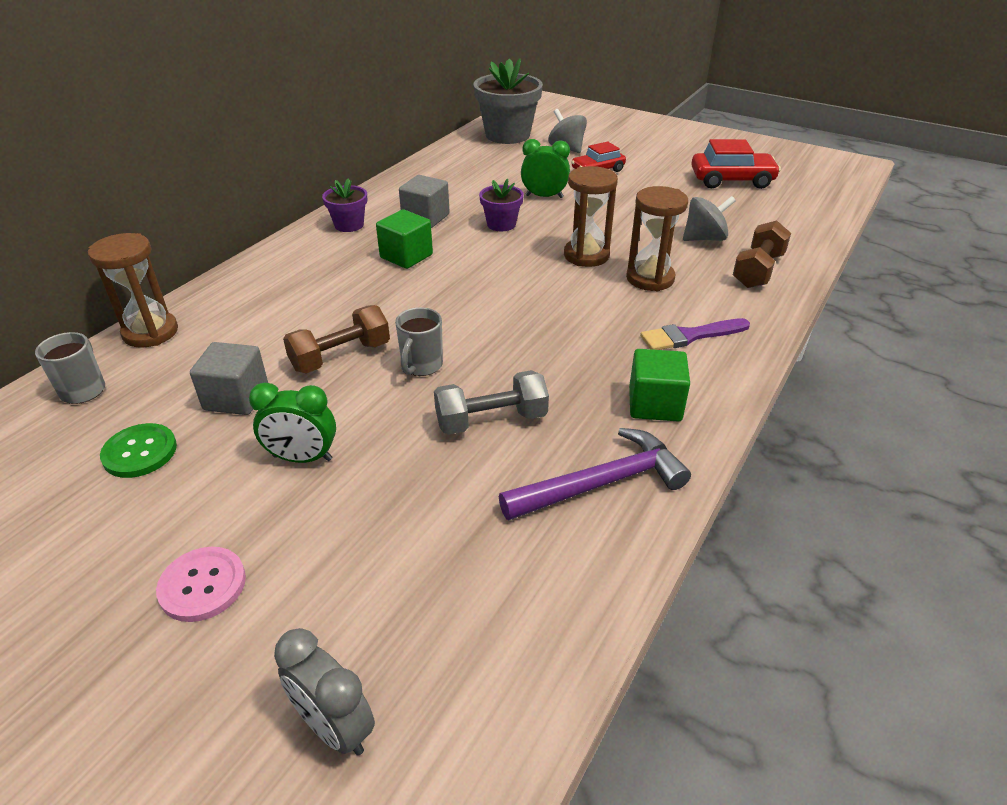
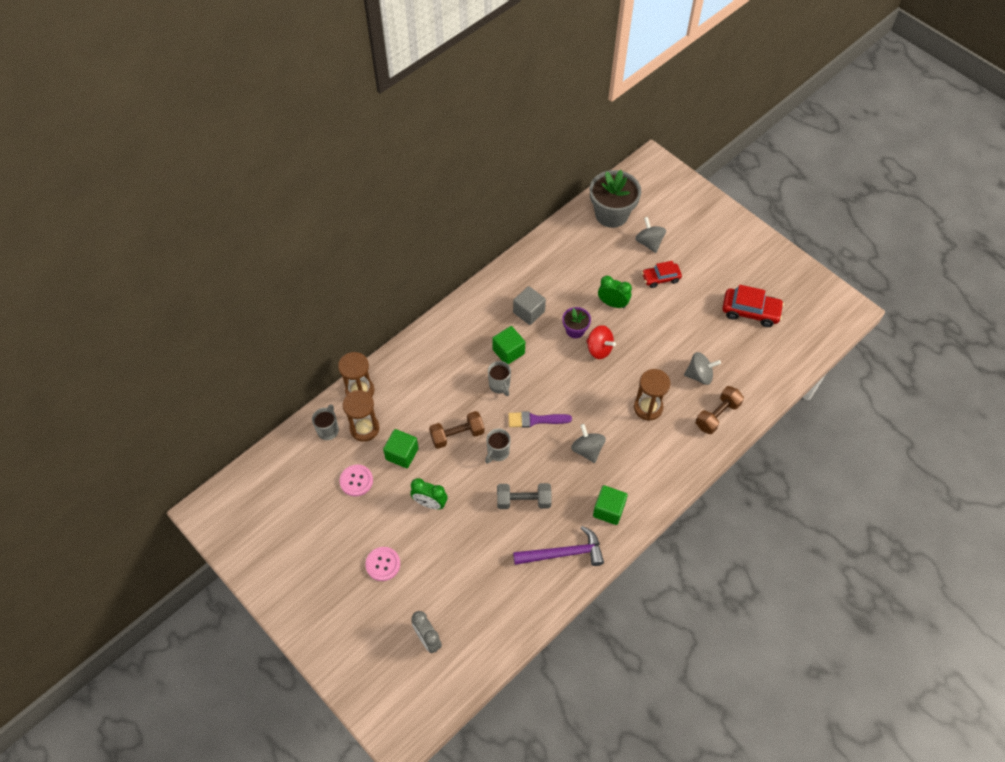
camera: 15 degrees right, 20 degrees up
(140, 452) = (356, 481): green button -> pink button
(236, 398) = (402, 454): grey cube -> green cube
(349, 225) = (479, 309): purple flower pot -> none
(402, 291) = (499, 385): none -> grey mug
(545, 236) = (599, 349): none -> red spinning top
(578, 337) = (587, 450): none -> grey spinning top
(586, 255) = (618, 376): brown hourglass -> brown hourglass (364, 428)
(690, 336) = (649, 463): purple brush -> purple brush (535, 420)

